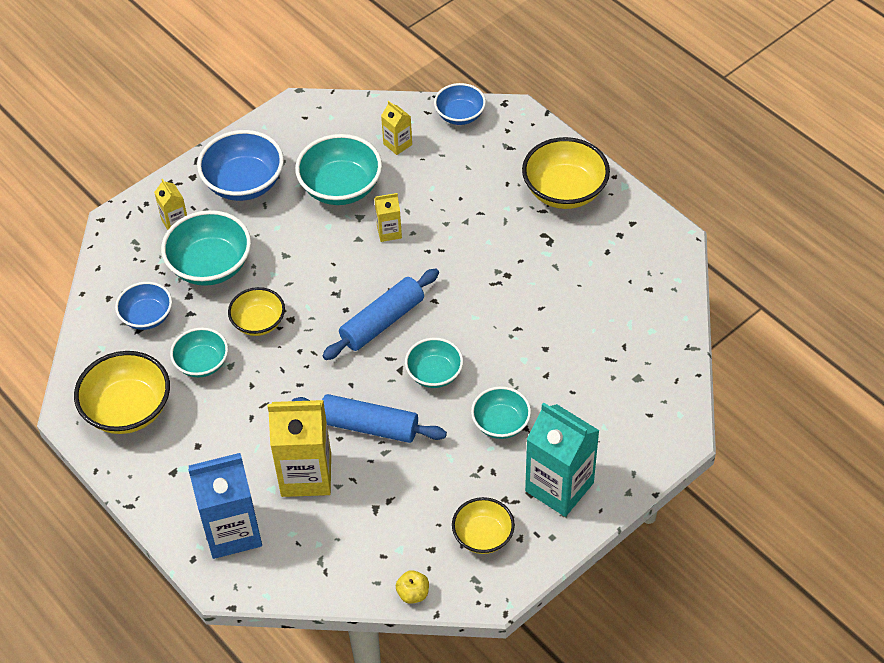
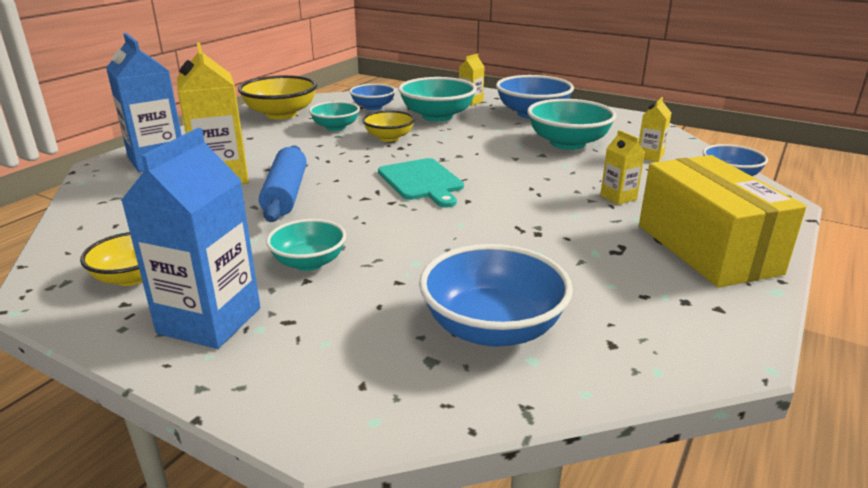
camera: 70 degrees right, 25 degrees down
(382, 322) = (422, 181): blue rolling pin -> turquoise cutting board
(389, 232) = (537, 168): yellow carton -> yellow carton (618, 197)
(413, 593) = (57, 248): yellow apple -> none
(434, 373) = (367, 214): turquoise bowl -> none
(559, 487) = (209, 321): turquoise carton -> blue carton
(564, 191) = (707, 249): yellow bowl -> yellow box
(616, 339) = (492, 328): none -> blue bowl

